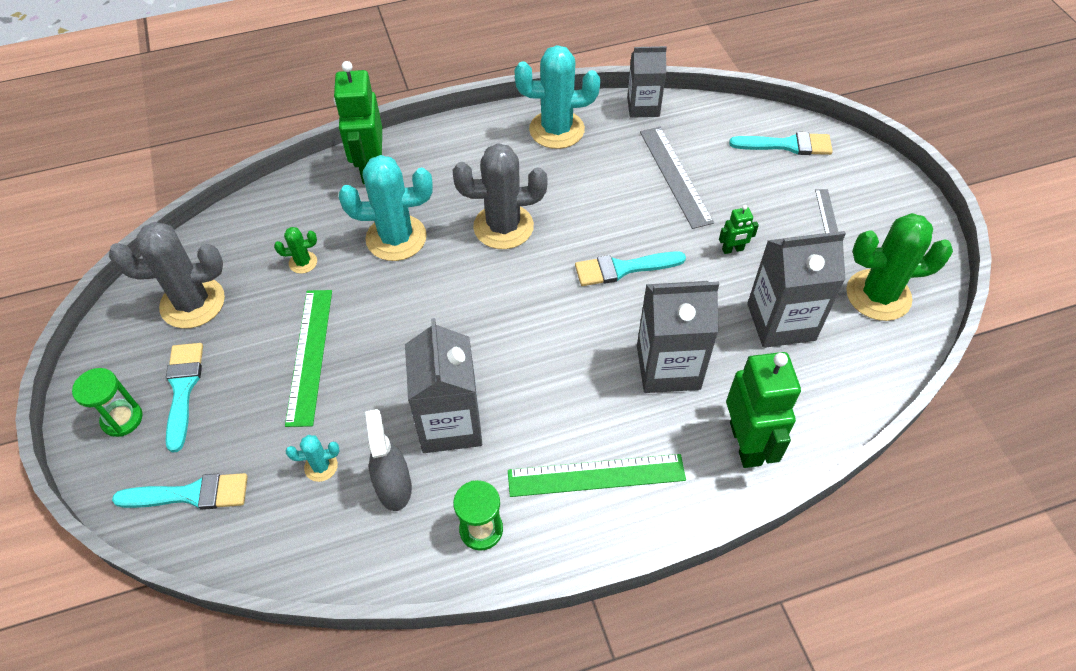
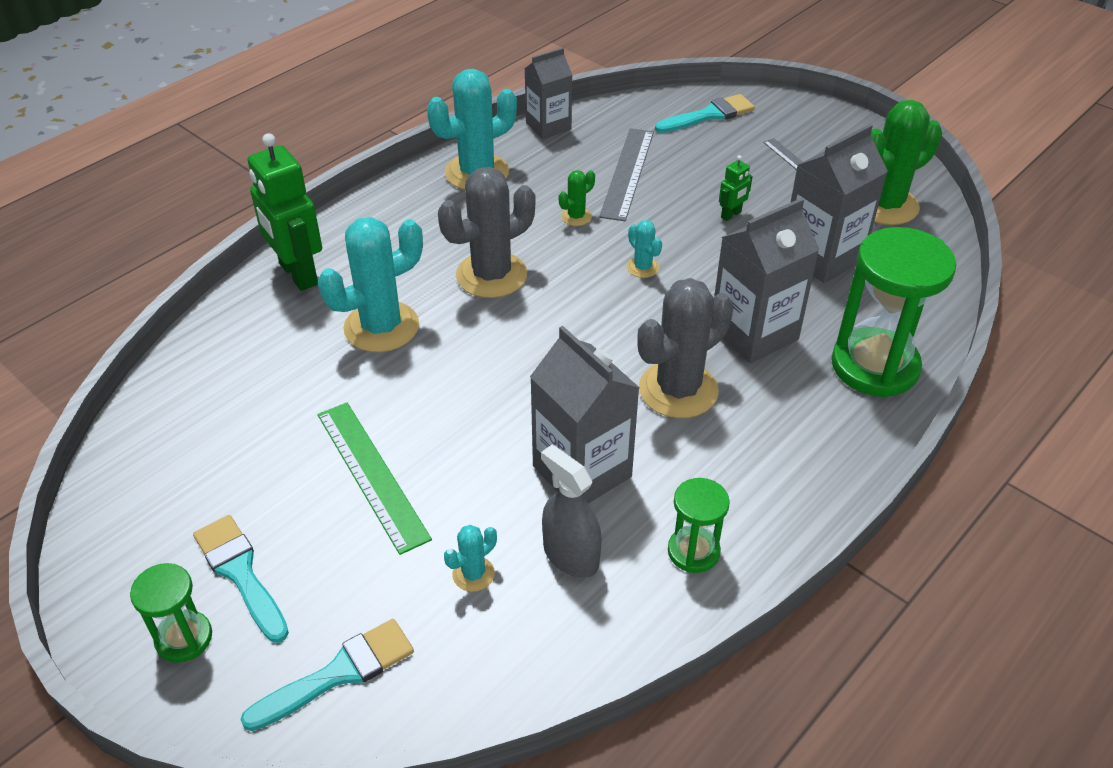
camera: 30 degrees left, 10 degrees down
(192, 303) = (181, 482): grey cactus -> grey cactus (678, 390)
(303, 262) = (290, 390): green cactus -> green cactus (576, 217)
(596, 475) = (764, 452): green ruler -> none
(623, 268) = (642, 267): turquoise brush -> turquoise cactus
(675, 176) = (627, 173): grey ruler -> grey ruler turned 60 degrees clockwise
(746, 443) = (874, 366): green robot -> green hourglass

